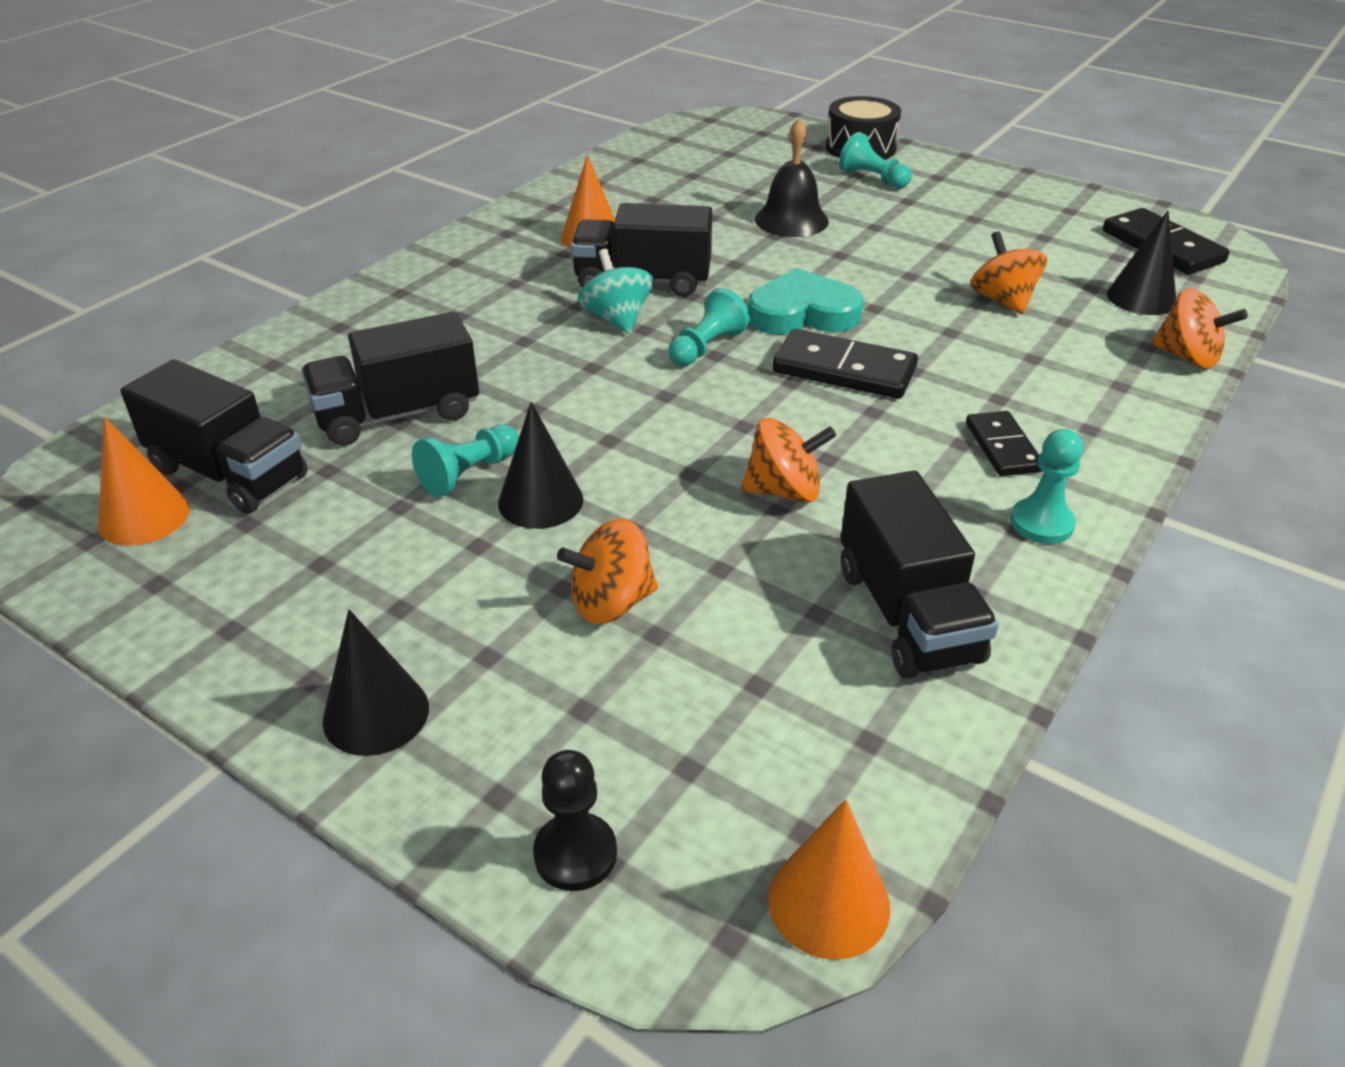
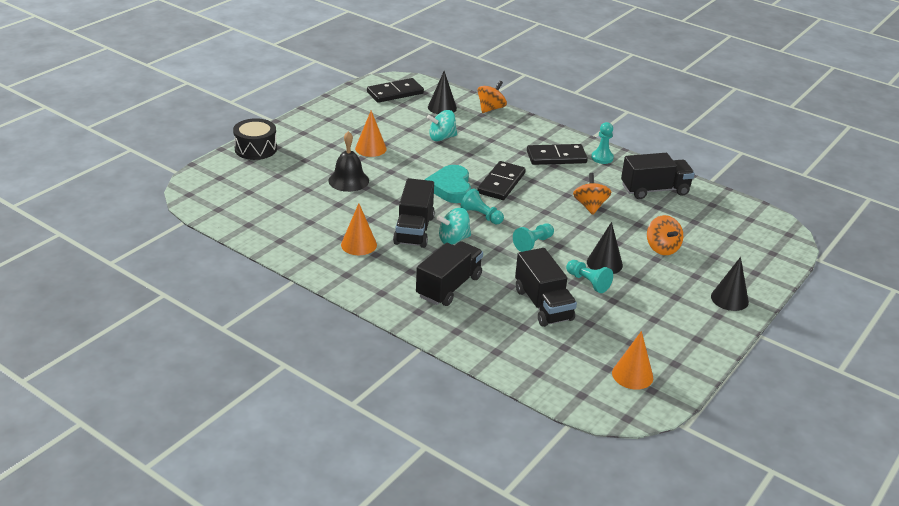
camera: 90 degrees left, 5 degrees down
(229, 473) = (596, 353): black truck -> black truck (449, 287)
(575, 854) = (771, 258): black pawn -> none
(828, 902) = (772, 217): orange cone -> orange cone (370, 148)
(872, 178) = (300, 151): turquoise pawn -> turquoise pawn (533, 243)
(1002, 300) = (442, 138): orange spinning top -> turquoise spinning top
(1003, 447) = (556, 157): black domino -> black domino, size x1.57

